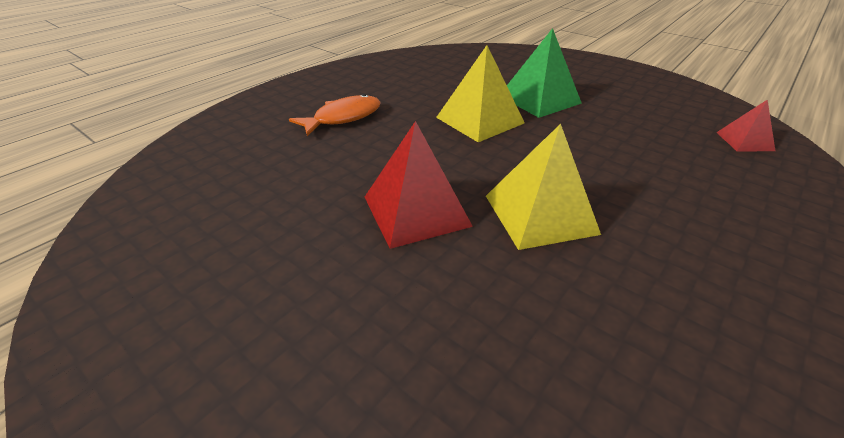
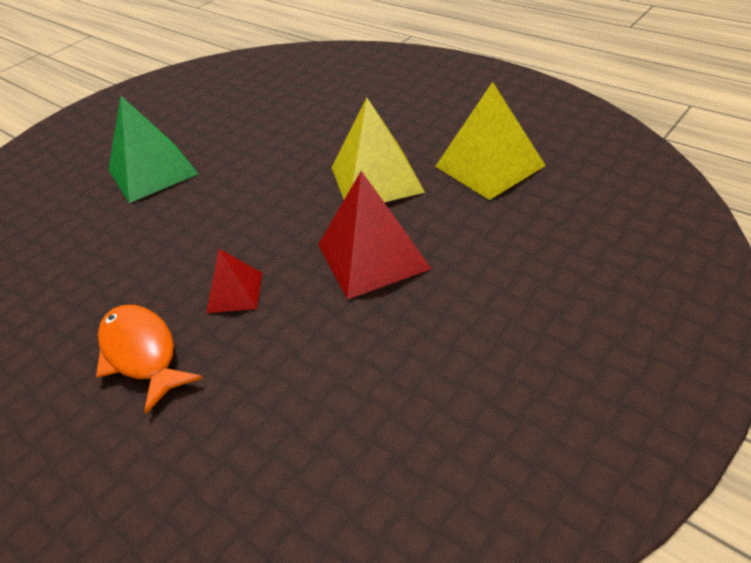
camera: 85 degrees left, 5 degrees up
(480, 120) = (191, 217): yellow pyramid -> yellow pyramid (489, 166)
(744, 141) = (274, 69): red pyramid -> red pyramid (234, 292)

